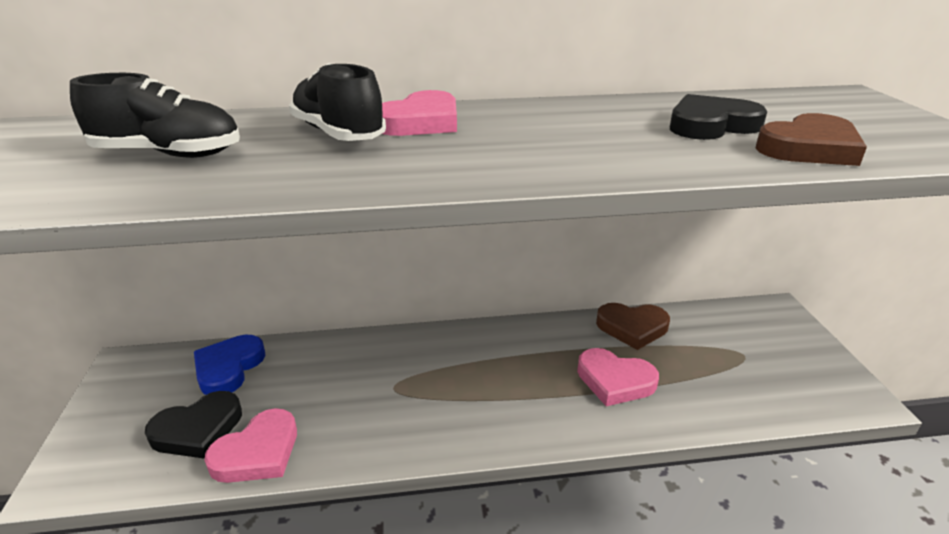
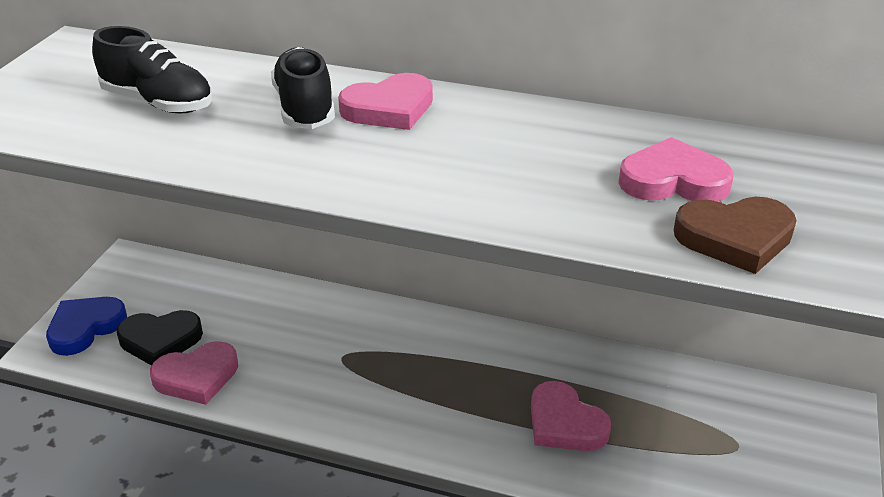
camera: 25 degrees right, 5 degrees up
(229, 368) = (210, 291): blue heart -> blue heart (85, 328)
(632, 327) = (632, 373): brown heart -> none
(711, 125) = (673, 180): black heart -> pink heart

